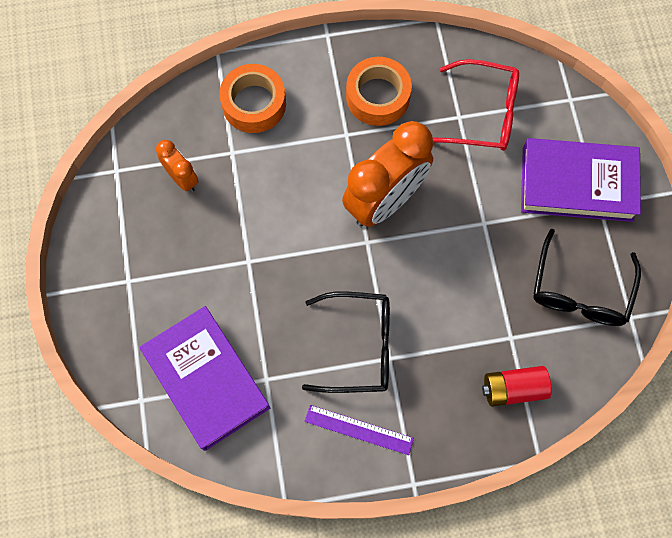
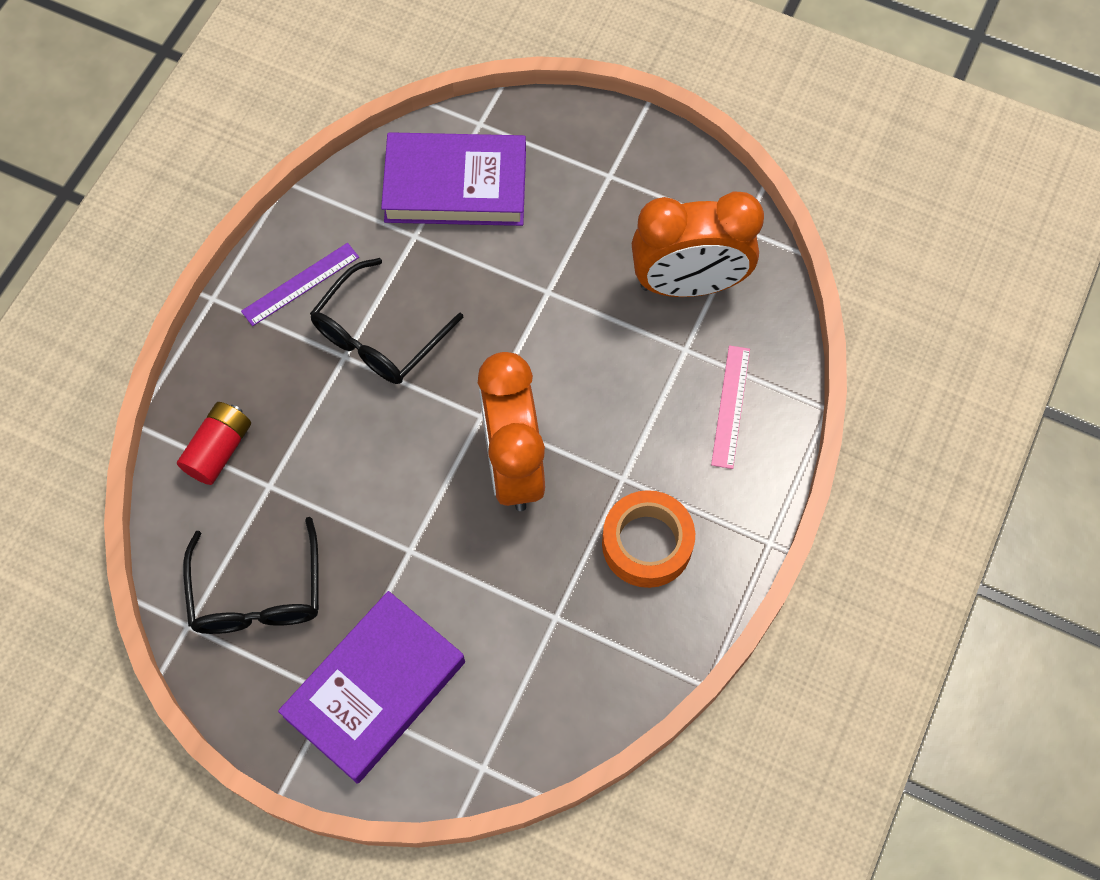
camera: 125 degrees right, 5 degrees down
(182, 178) = (688, 284): orange clock -> orange clock, size x2.02
(254, 103) = (731, 406): orange tape -> pink ruler
(483, 114) = (539, 647): red glasses -> none
(580, 291) = (257, 594): black glasses -> black glasses turned 150 degrees counterclockwise

